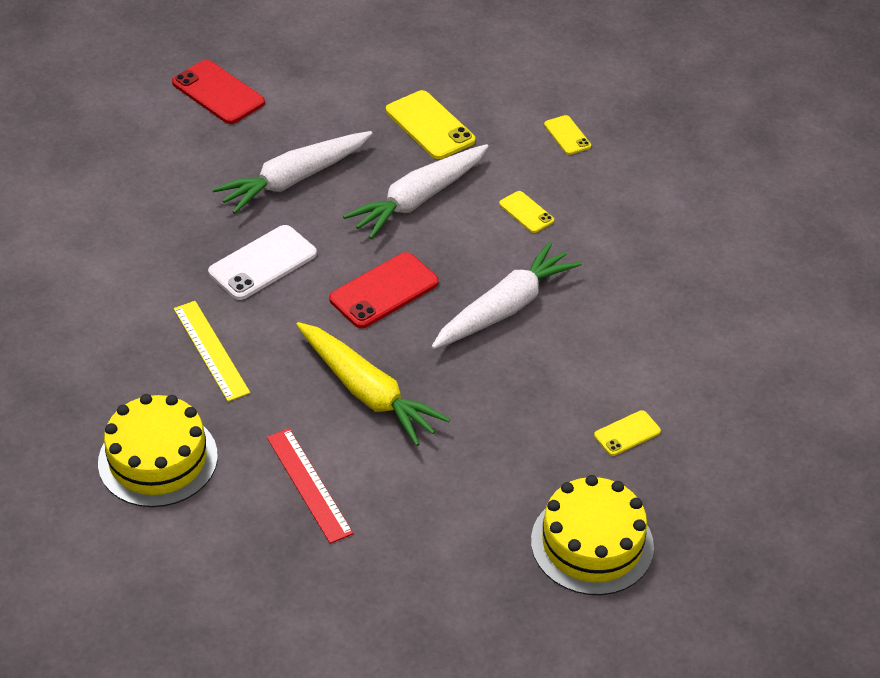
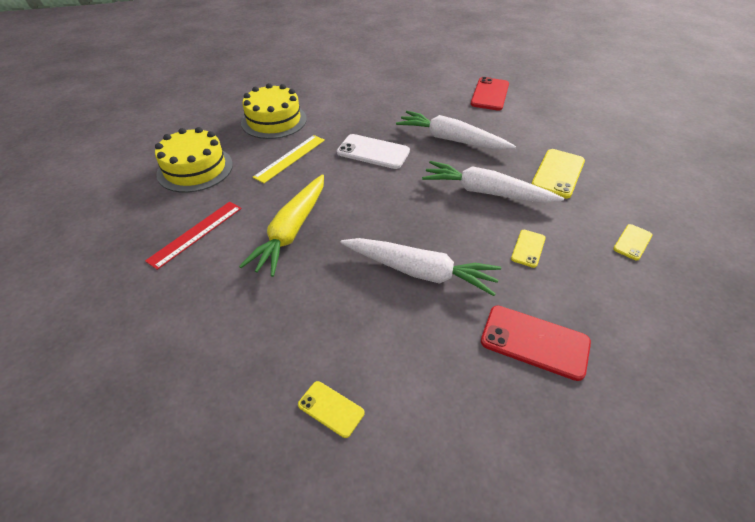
camera: 65 degrees right, 0 degrees up
(384, 291) = (389, 206): red phone -> red phone (534, 342)
(592, 543) = (184, 429): yellow cake -> yellow cake (274, 121)

